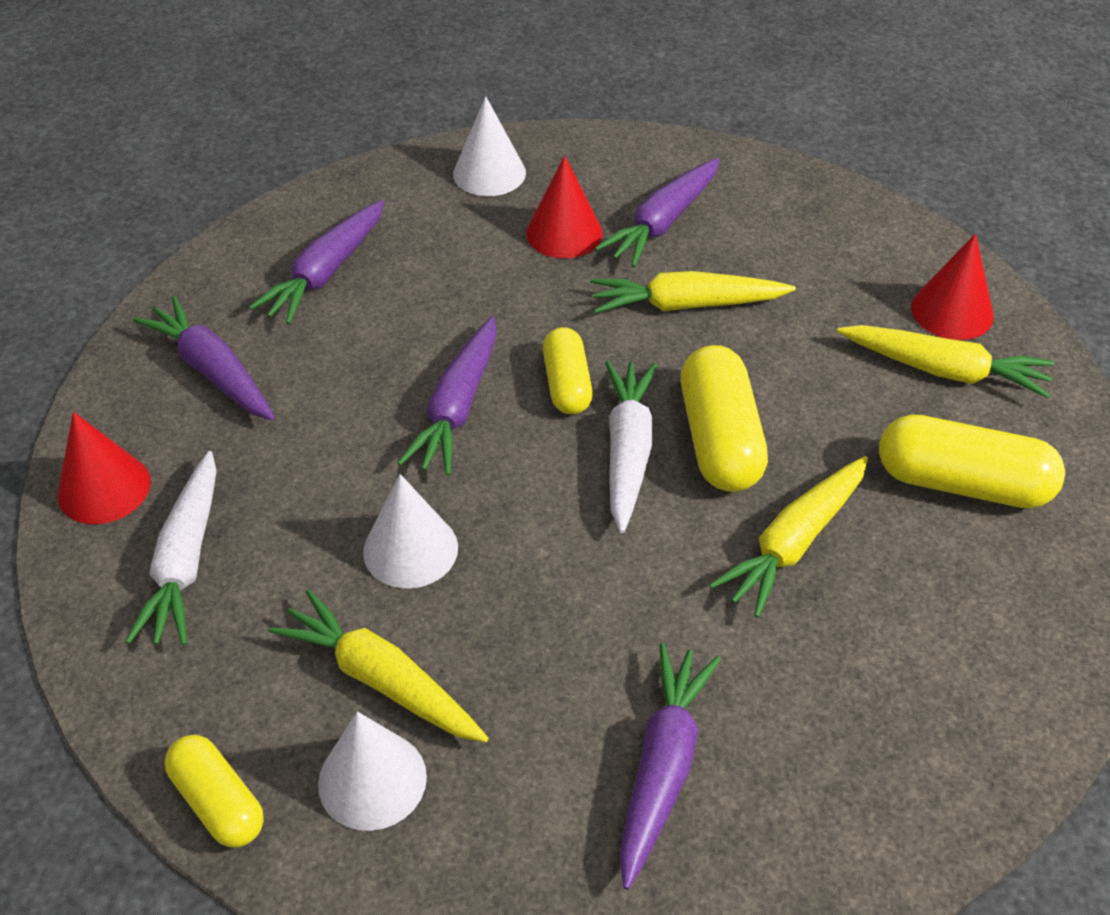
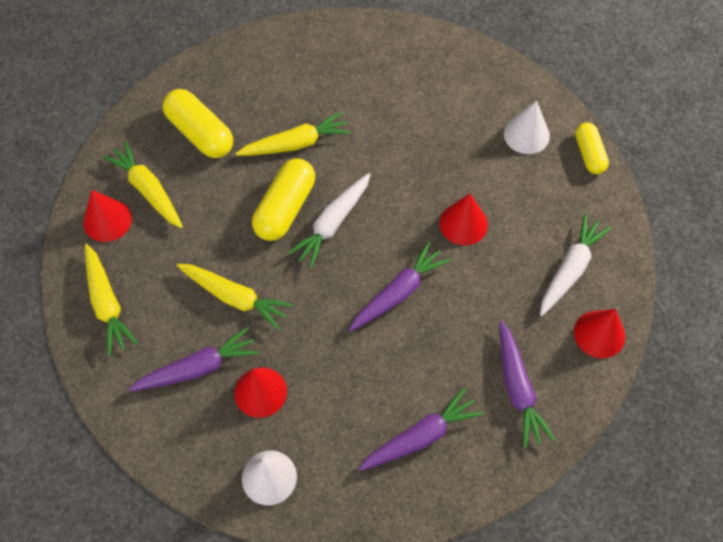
camera: 150 degrees left, 15 degrees up
(381, 680) = (505, 171): yellow carrot -> yellow carrot (107, 304)
(410, 549) = (463, 224): white cone -> red cone
(567, 384) = (334, 278): yellow capsule -> none
(662, 767) = (415, 88): purple carrot -> none

